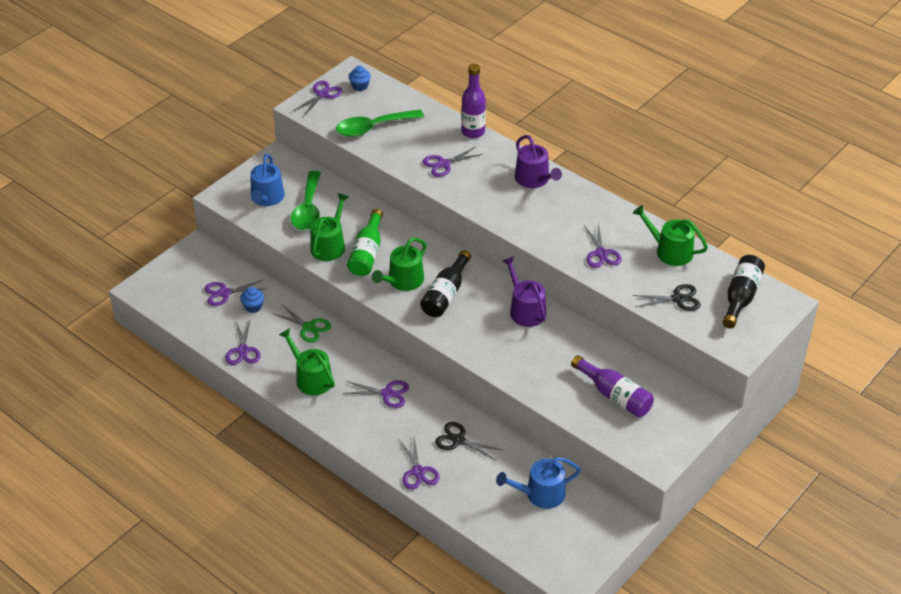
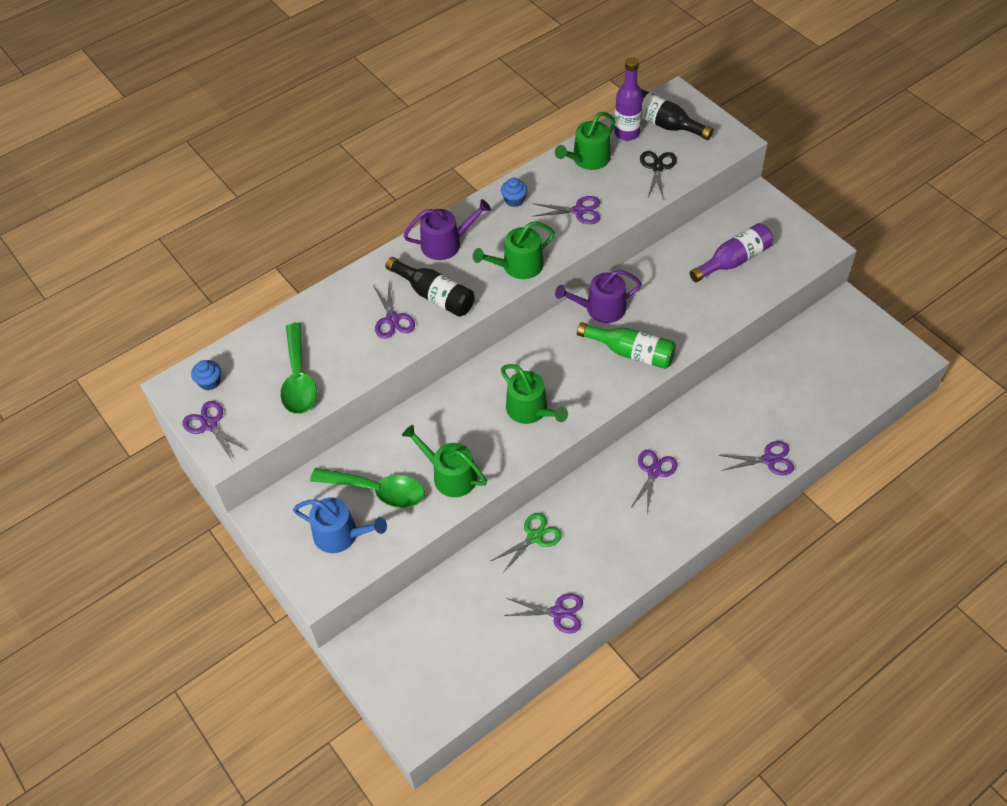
camera: 75 degrees left, 10 degrees up
(224, 293) = (452, 625): purple scissors -> none
(253, 307) = (485, 594): blue cupcake -> blue cupcake (514, 200)
(311, 378) = (617, 544): green watering can -> green watering can (518, 266)
(367, 253) = (474, 439): green bottle -> green bottle (631, 352)
(446, 294) = (561, 373): black bottle -> black bottle (434, 295)
(458, 440) = (729, 418): black scissors -> none
(473, 132) = (344, 283): purple bottle -> purple bottle (627, 133)
(540, 494) = (808, 362): blue watering can -> none

